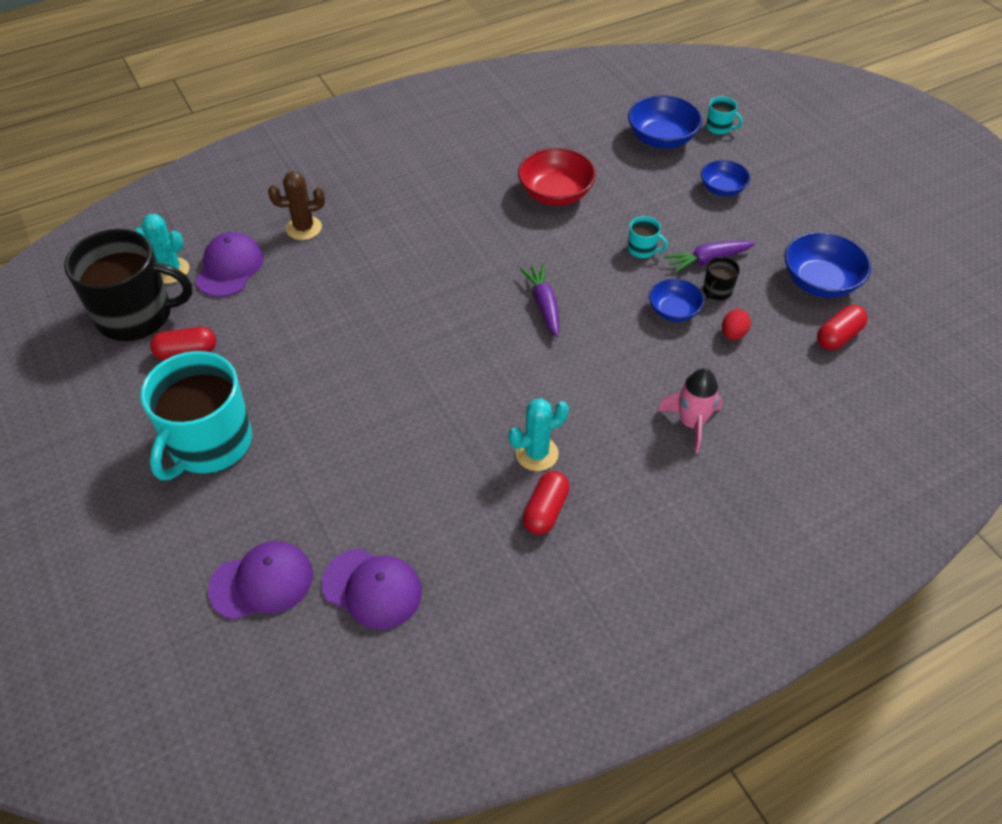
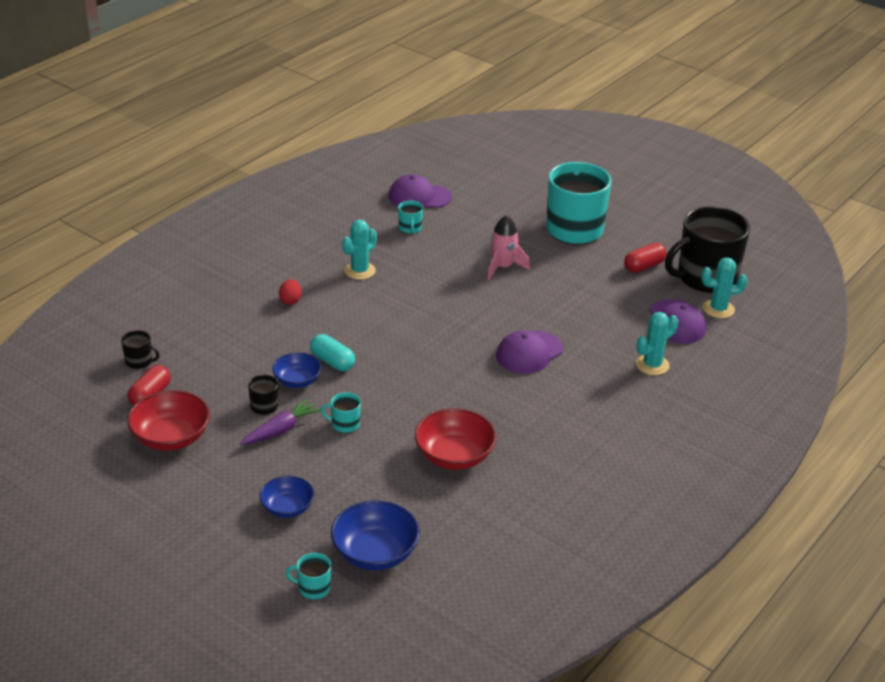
camera: 155 degrees right, 15 degrees down
(262, 582) = (482, 186): purple cap -> purple cap (529, 353)
(304, 228) = (652, 365): brown cactus -> turquoise cactus
(426, 517) = (410, 228): none -> turquoise mug
(544, 304) = (408, 358): purple carrot -> none
(545, 510) = (338, 247): red capsule -> none
(627, 324) = (332, 361): none -> turquoise capsule
(691, 423) = (258, 311): pink rocket -> pink rocket (503, 267)
(733, 334) = (241, 375): red egg -> red egg (290, 301)
(820, 282) = (171, 437): blue bowl -> red bowl
(848, 387) = (139, 361): none -> black mug

